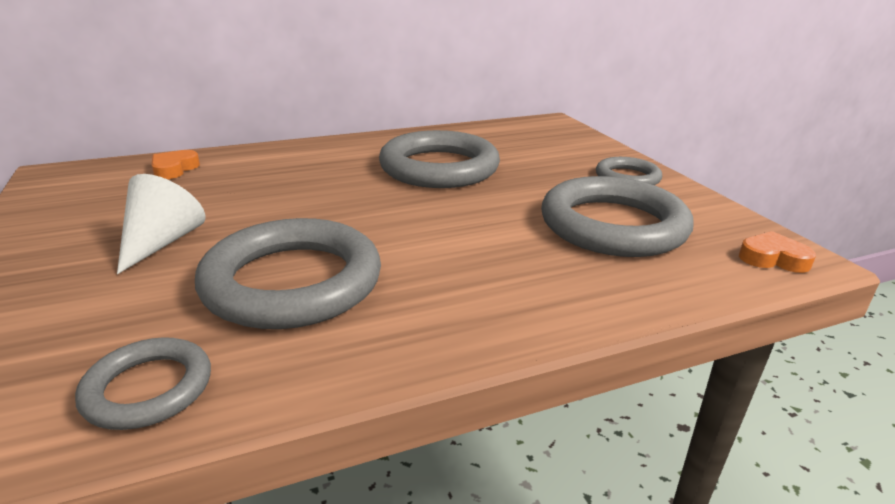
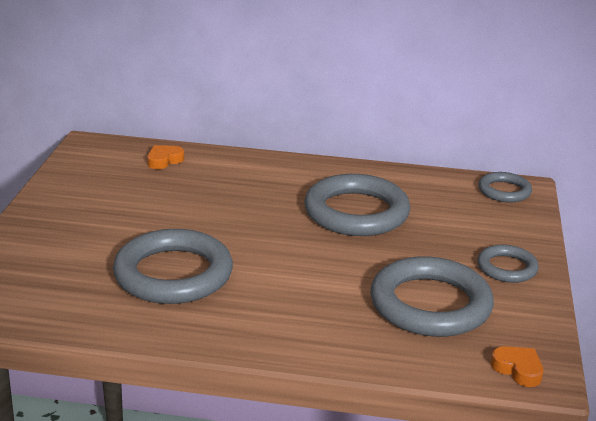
camera: 30 degrees right, 0 degrees up
(148, 389) = (65, 308): grey ring -> grey ring (504, 191)
(162, 242) = (120, 222): white cone -> none

